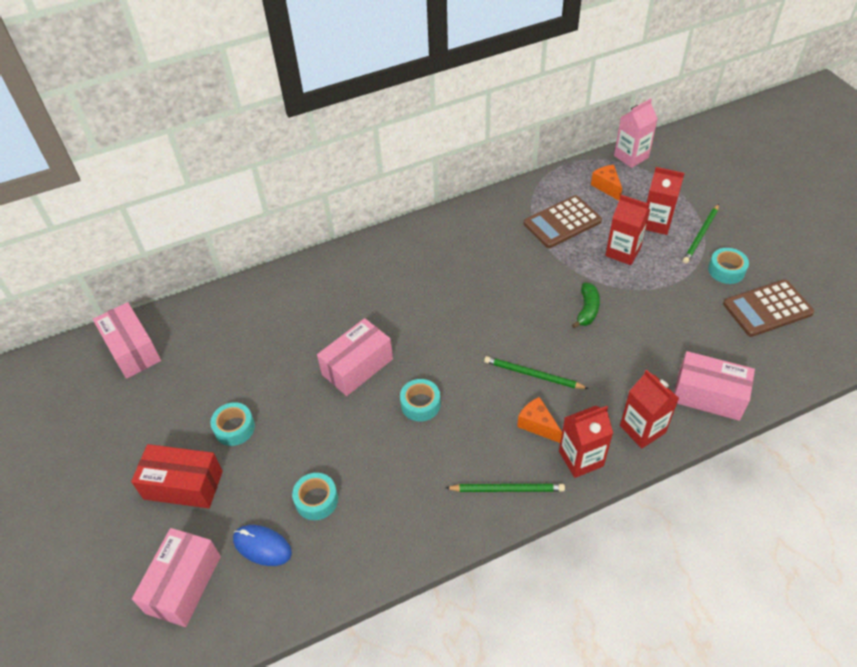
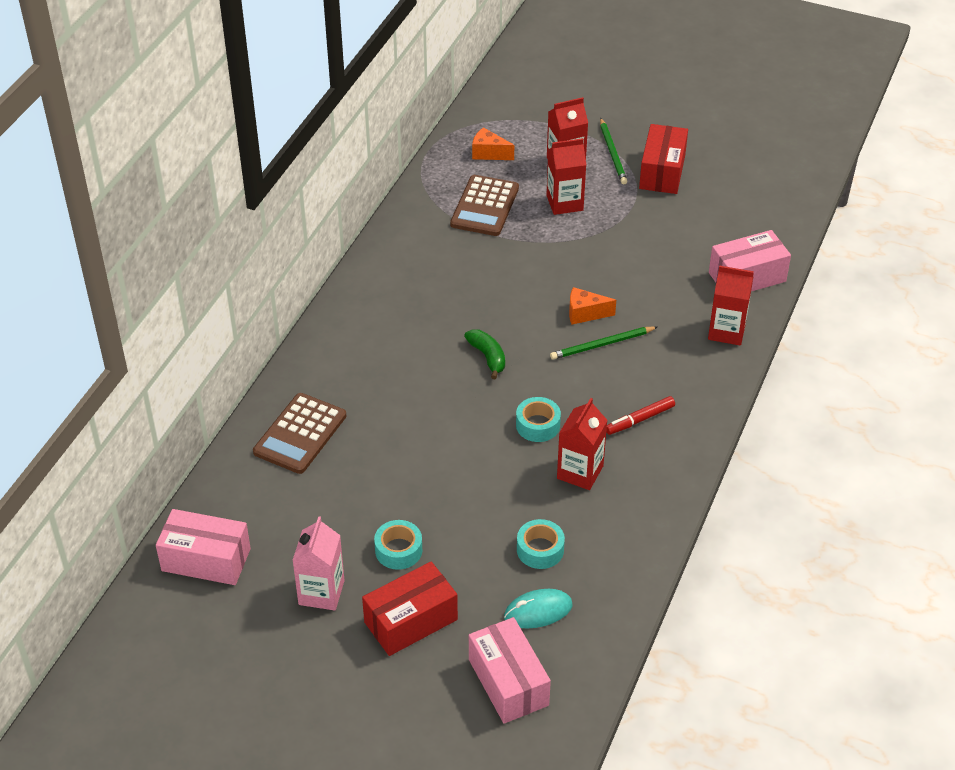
camera: 45 degrees left, 5 degrees down
(262, 546) = (538, 611): blue mouse -> turquoise mouse
(357, 367) = (447, 432): pink box -> none
(496, 453) = (640, 420): none -> red marker
(507, 489) = (677, 439): green pencil -> none
(537, 425) = (647, 379): orange cheese -> orange cheese (585, 314)
(581, 458) = (706, 381): red carton -> red carton (580, 472)
(587, 310) = (588, 268): green banana -> green banana (488, 357)
(631, 157) = (480, 114): pink carton -> pink carton (321, 592)
(726, 270) = (662, 172): turquoise tape -> red box
(767, 308) = (722, 185): brown calculator -> brown calculator (300, 434)

